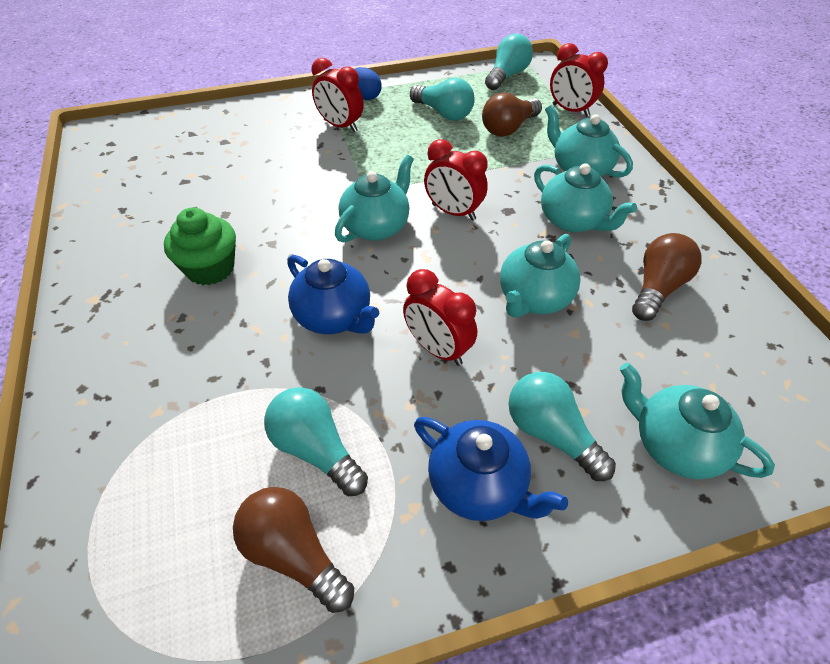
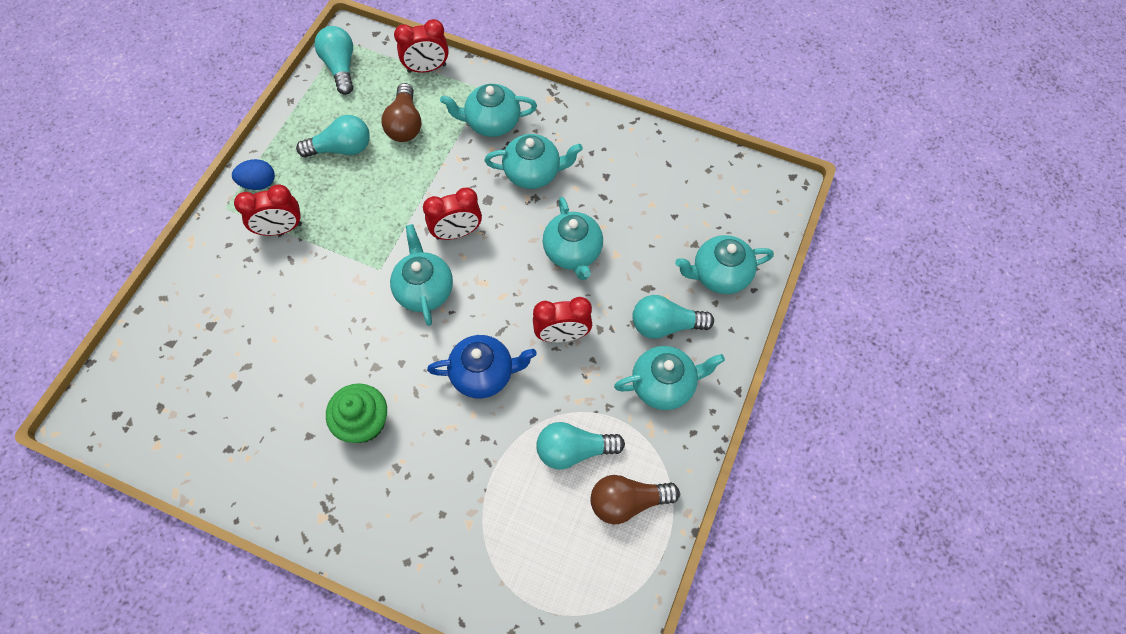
camera: 50 degrees left, 15 degrees up
(479, 486) = (664, 385): blue teapot -> turquoise teapot
(657, 288) = (625, 182): brown light bulb -> none

